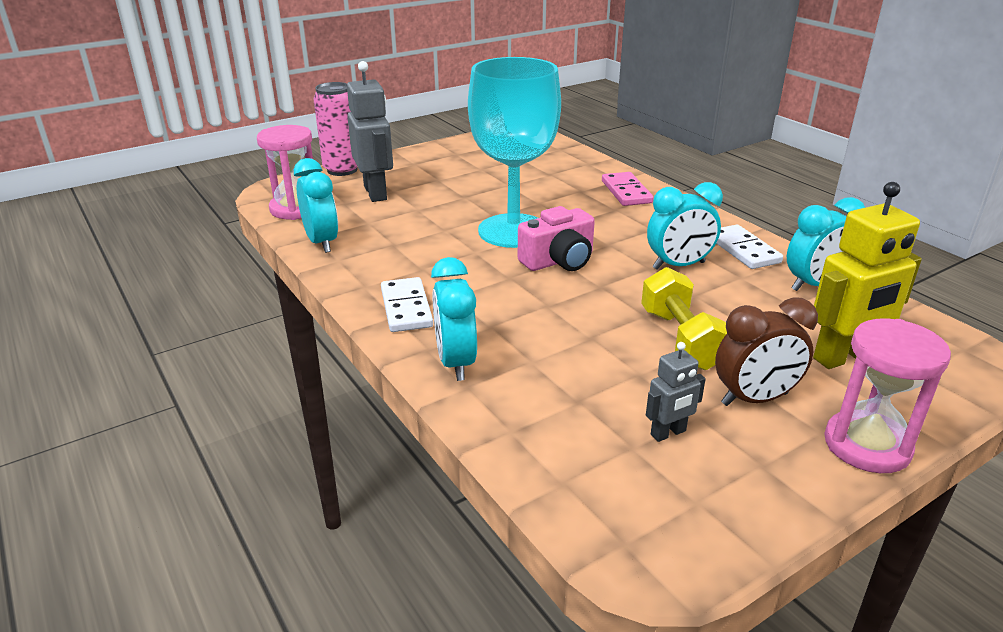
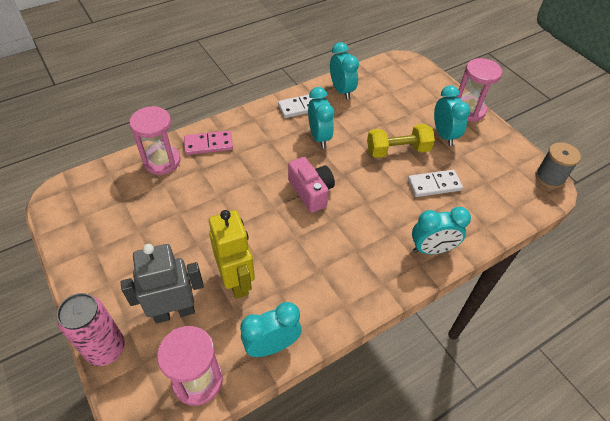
camera: 90 degrees left, 20 degrees up
(406, 308) = (374, 277): white domino -> white domino (434, 185)
(513, 231) = (264, 213): turquoise goblet -> none
(586, 170) = (162, 161): none -> pink hourglass
(668, 433) = (474, 168): grey robot -> none
(683, 564) = (549, 177): none -> grey spool
(754, 399) = (444, 135): brown clock -> turquoise clock
(843, 357) = (407, 99): yellow robot -> yellow robot (237, 281)

